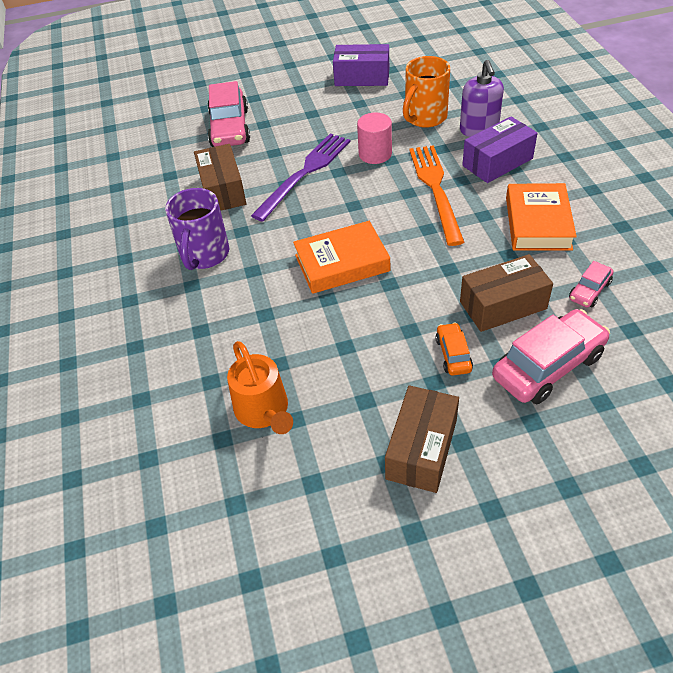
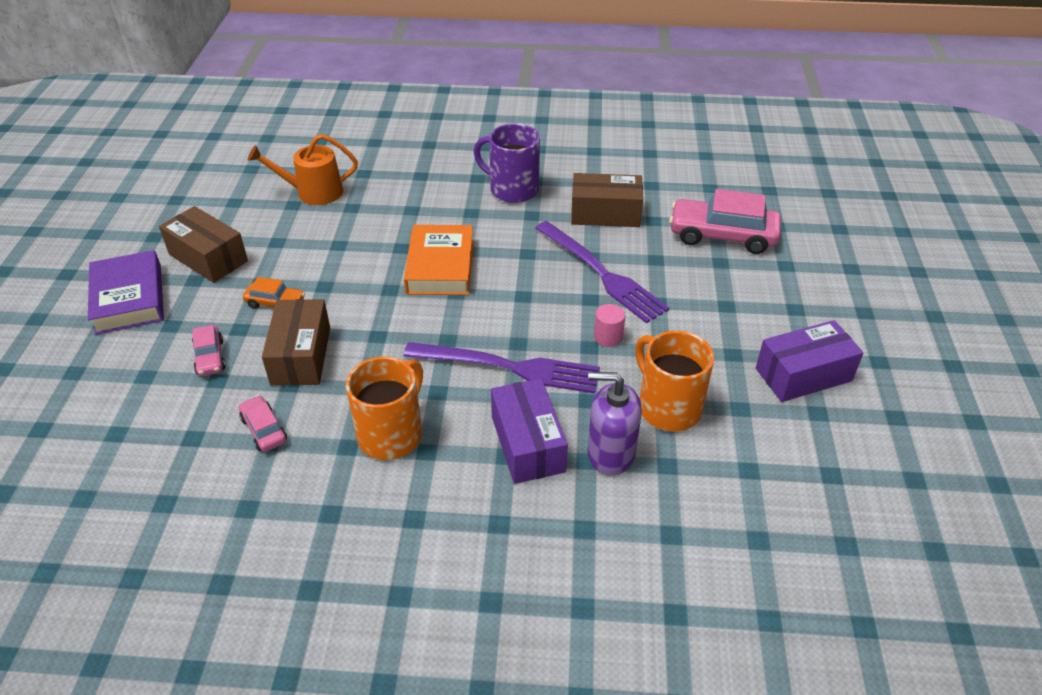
camera: 105 degrees right, 5 degrees down
(362, 77) = (803, 374): purple box -> purple box turned 45 degrees clockwise
(375, 154) = (608, 337): pink cylinder -> pink cylinder, size x0.66
(436, 189) = (509, 367): orange fork -> purple fork
(523, 486) = (129, 298): none -> purple book
(538, 223) = (392, 434): orange book -> orange mug
(548, 366) = (210, 357): pink car -> pink car, size x0.51

